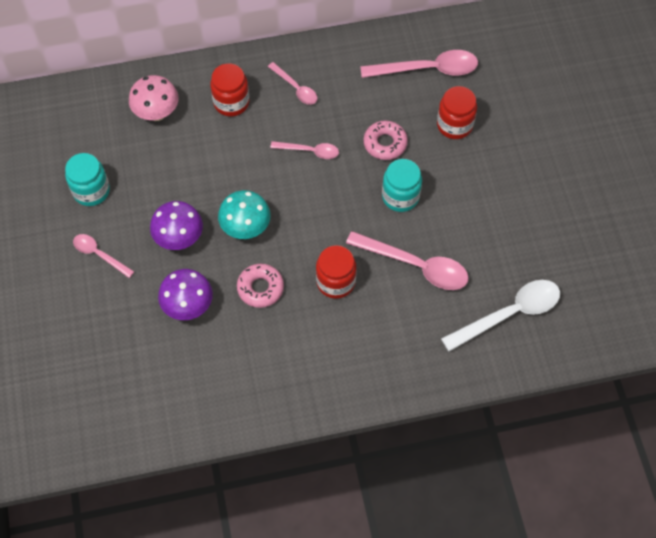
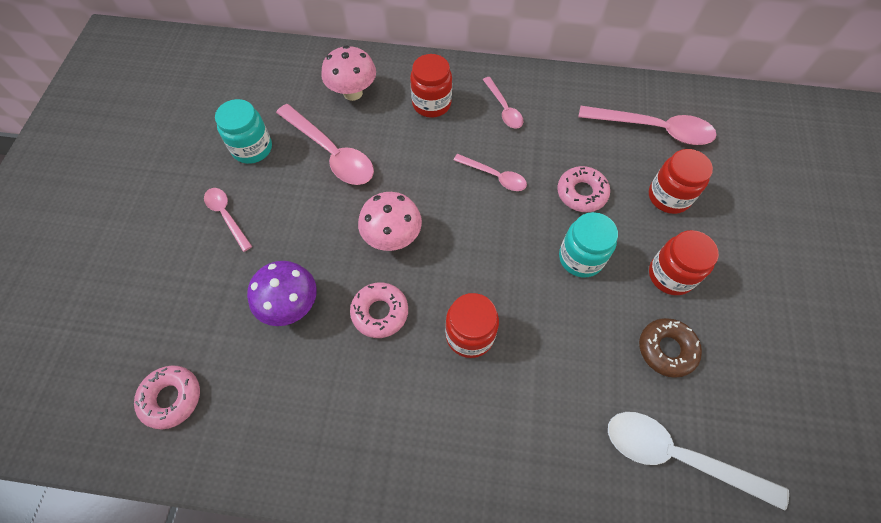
camera: 20 degrees right, 0 degrees up
(129, 401) = (171, 398): none -> pink donut
(179, 238) = (316, 226): purple mushroom -> none
(246, 228) = (392, 237): turquoise mushroom -> pink mushroom
(415, 265) = (573, 348): pink spoon -> pink spoon (331, 153)
(472, 188) = (670, 275): none -> red jar
(483, 244) = (666, 349): none -> brown donut
(509, 314) = (678, 456): white spoon -> white spoon turned 150 degrees counterclockwise

